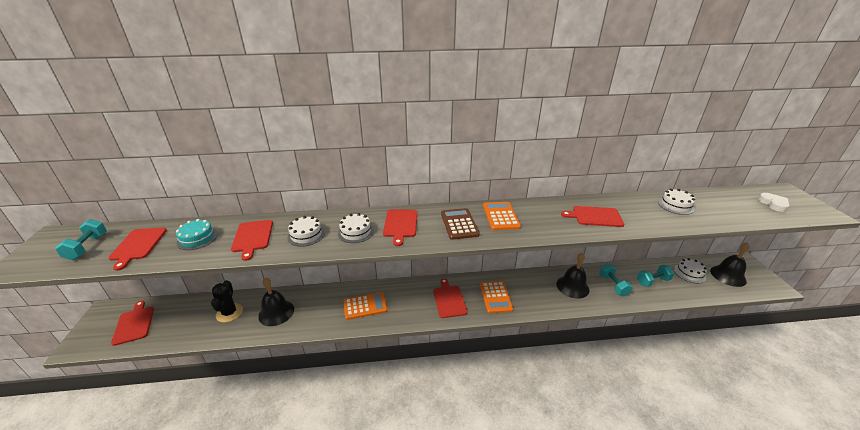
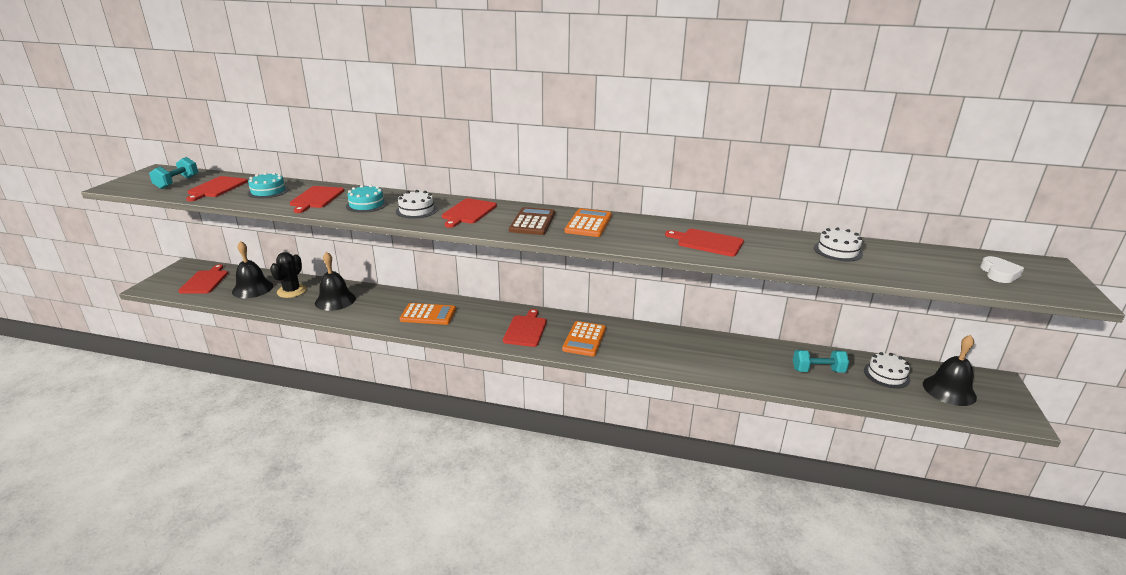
camera: 20 degrees right, 5 degrees down
(306, 235) = (366, 205): white cake -> turquoise cake
(572, 286) = (694, 351): black bell -> black bell (252, 288)
(613, 285) = (753, 362): turquoise dumbbell -> none

